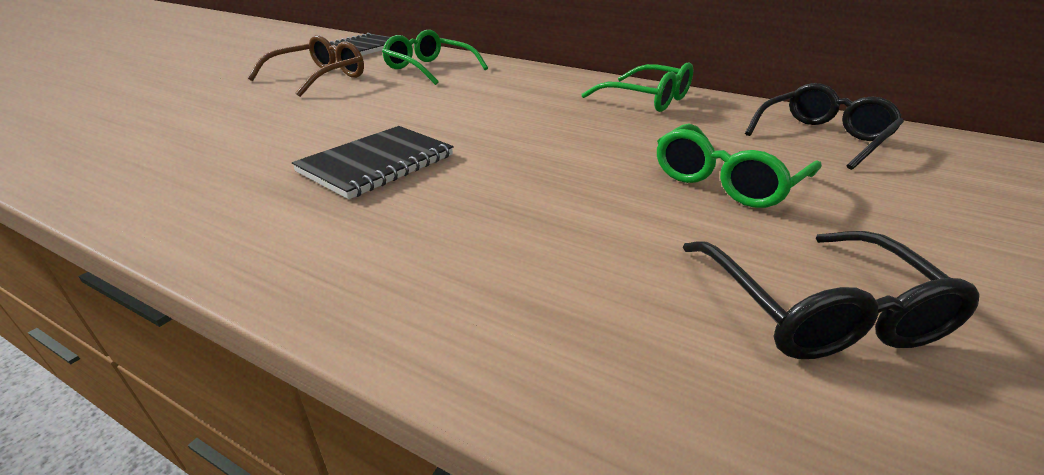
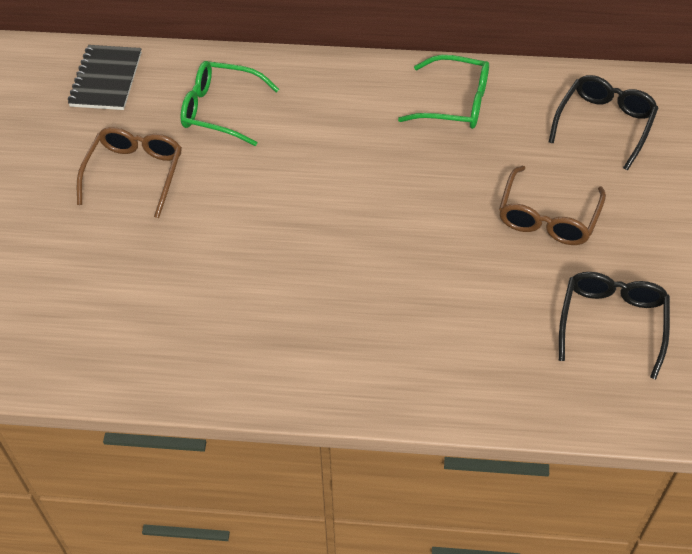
camera: 20 degrees left, 20 degrees up
(378, 163) = (312, 289): black notebook -> none
(726, 180) = (548, 217): green glasses -> brown glasses
(817, 310) = (612, 323): black glasses -> black glasses turned 135 degrees counterclockwise

